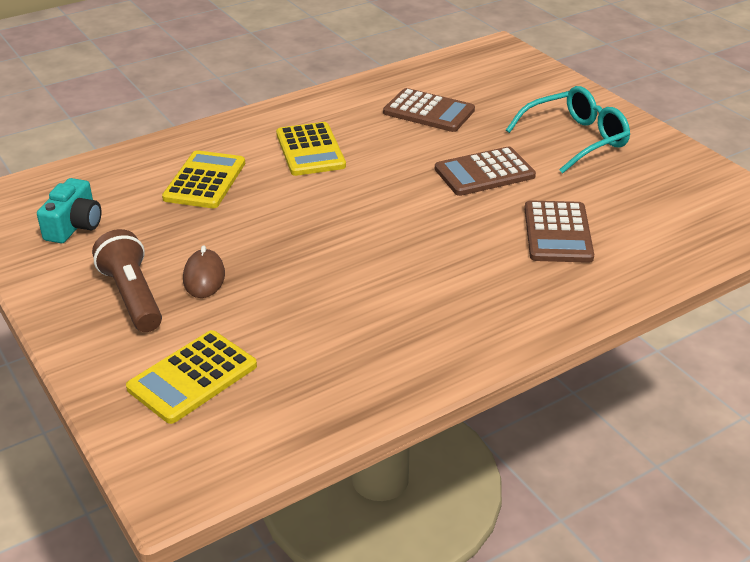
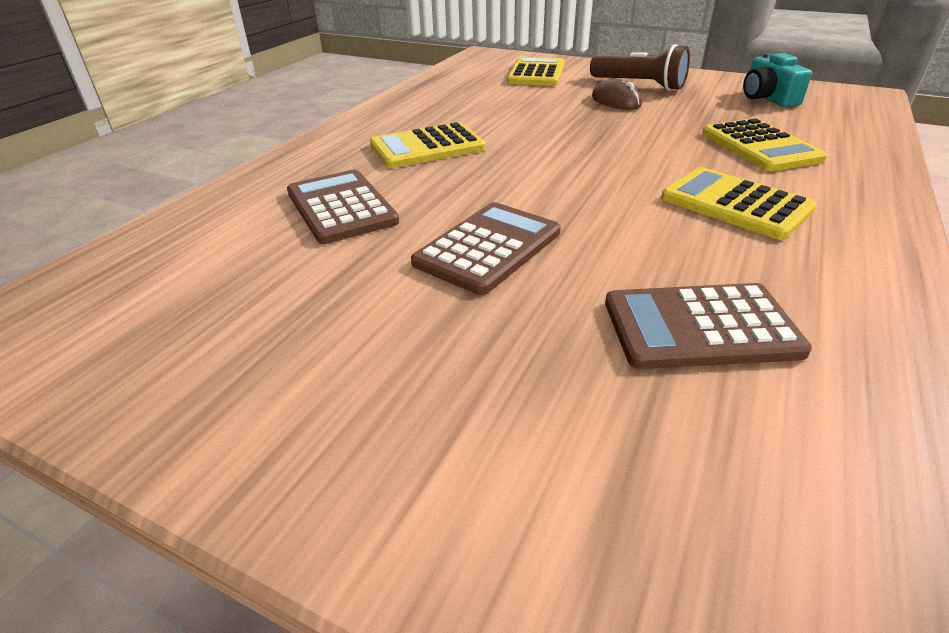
camera: 150 degrees right, 0 degrees up
(450, 276) = (427, 147): none -> yellow calculator
(575, 139) = (383, 366): turquoise glasses -> none

